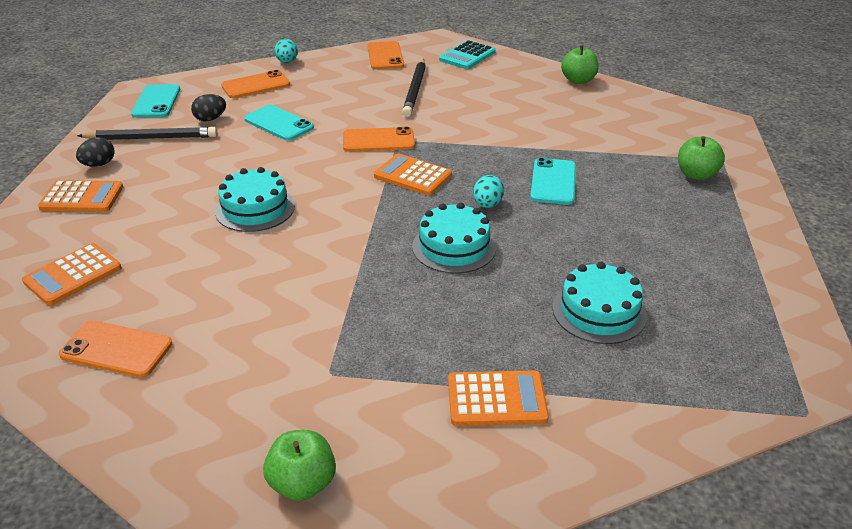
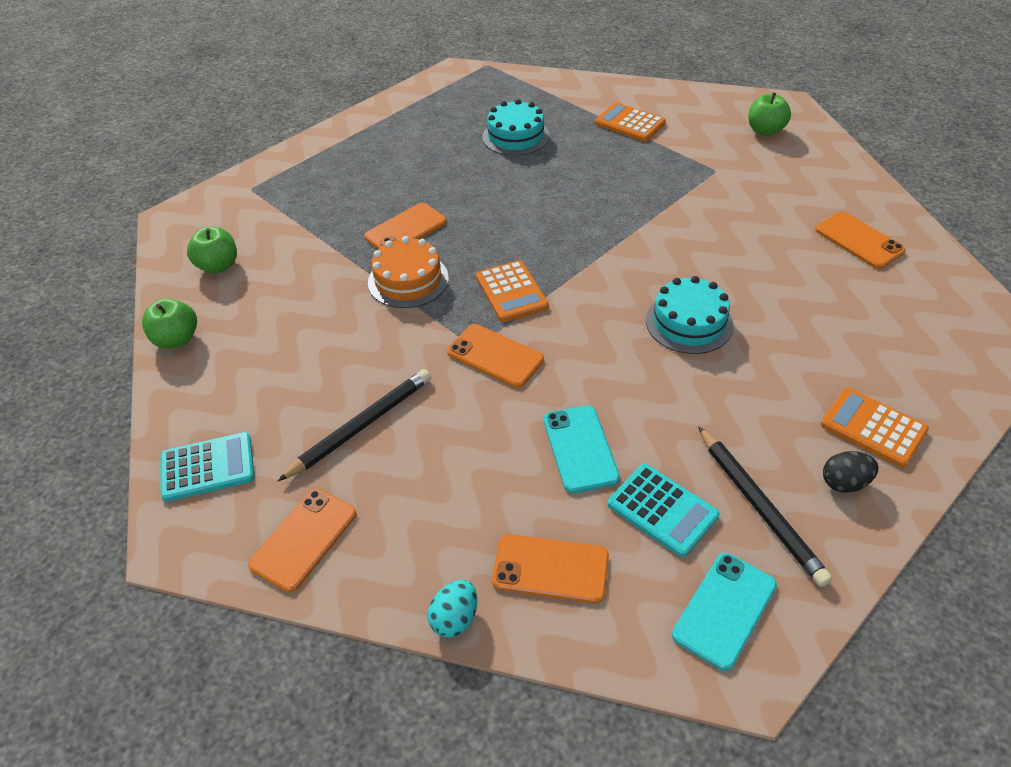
camera: 140 degrees left, 10 degrees up
(73, 275) = (890, 322): orange calculator -> none
(152, 138) = (760, 507): black pencil -> black pencil turned 150 degrees counterclockwise
(210, 119) = (662, 510): black egg -> turquoise calculator
(454, 247) = (554, 211): turquoise cake -> none
(487, 205) = (485, 233): turquoise egg -> none
(496, 154) = (408, 280): none -> orange cake
(553, 182) = (406, 229): turquoise phone -> orange phone
(696, 175) = (295, 185): green apple -> green apple (218, 266)

